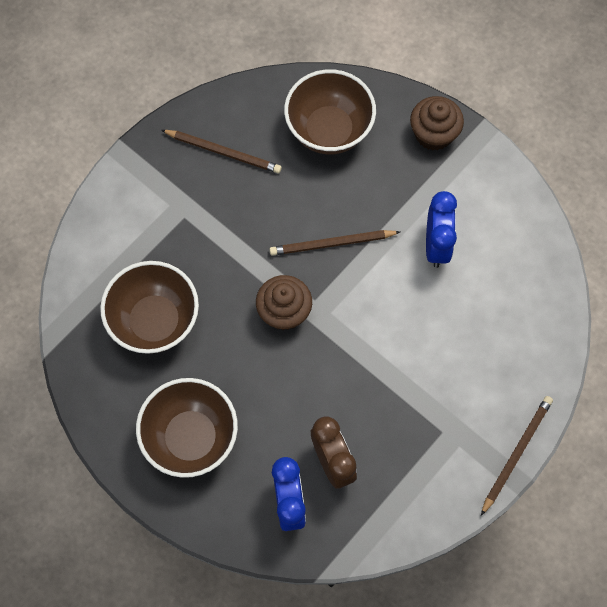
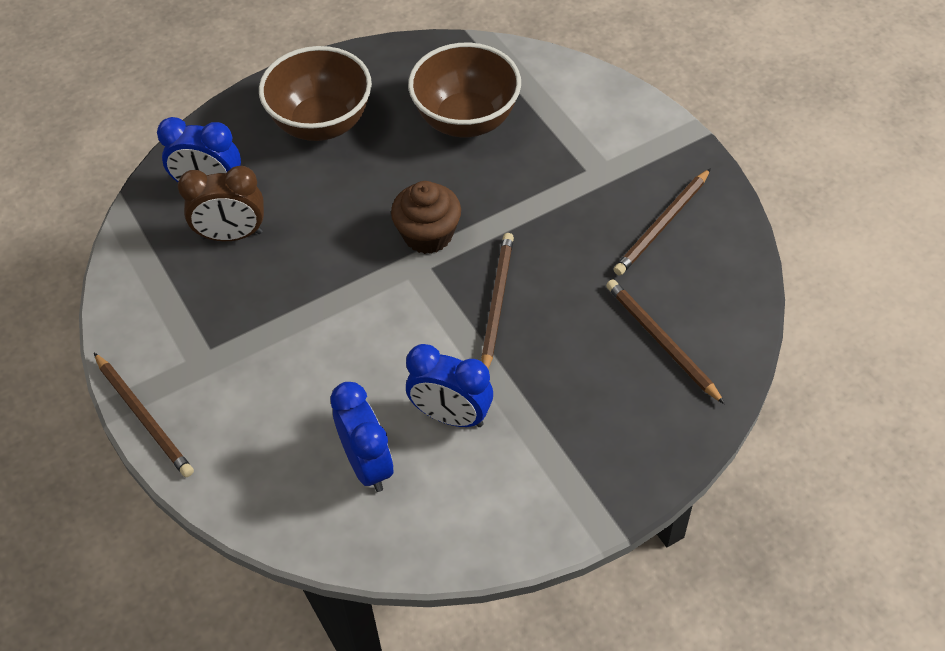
camera: 110 degrees right, 15 degrees down
(329, 130) = (661, 342): brown bowl -> brown pencil
(433, 134) = (620, 464): brown cupcake -> none
(493, 286) = (367, 464): none -> blue clock

